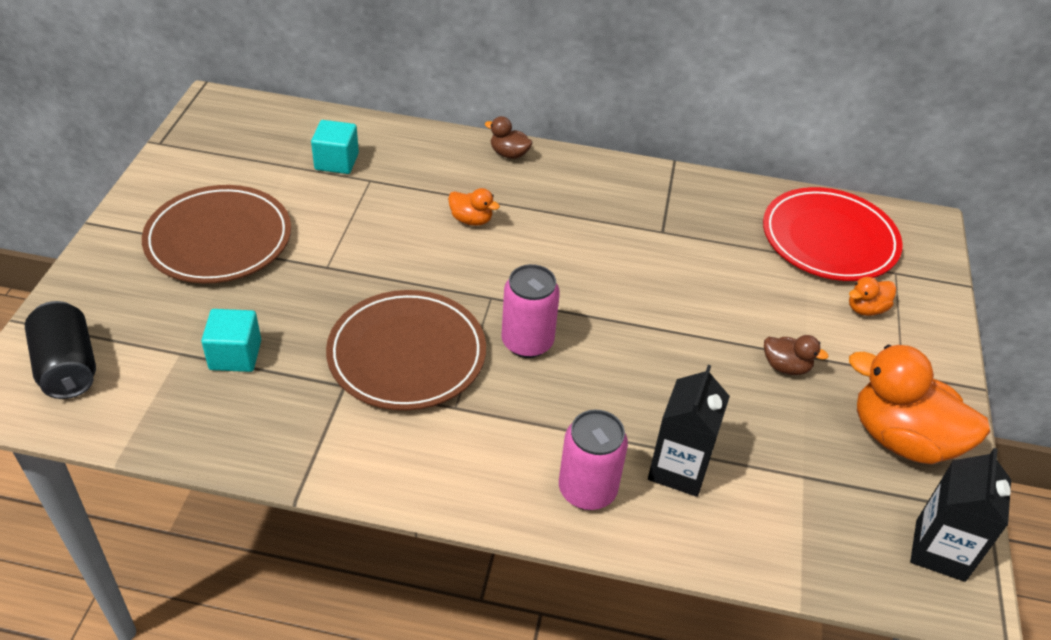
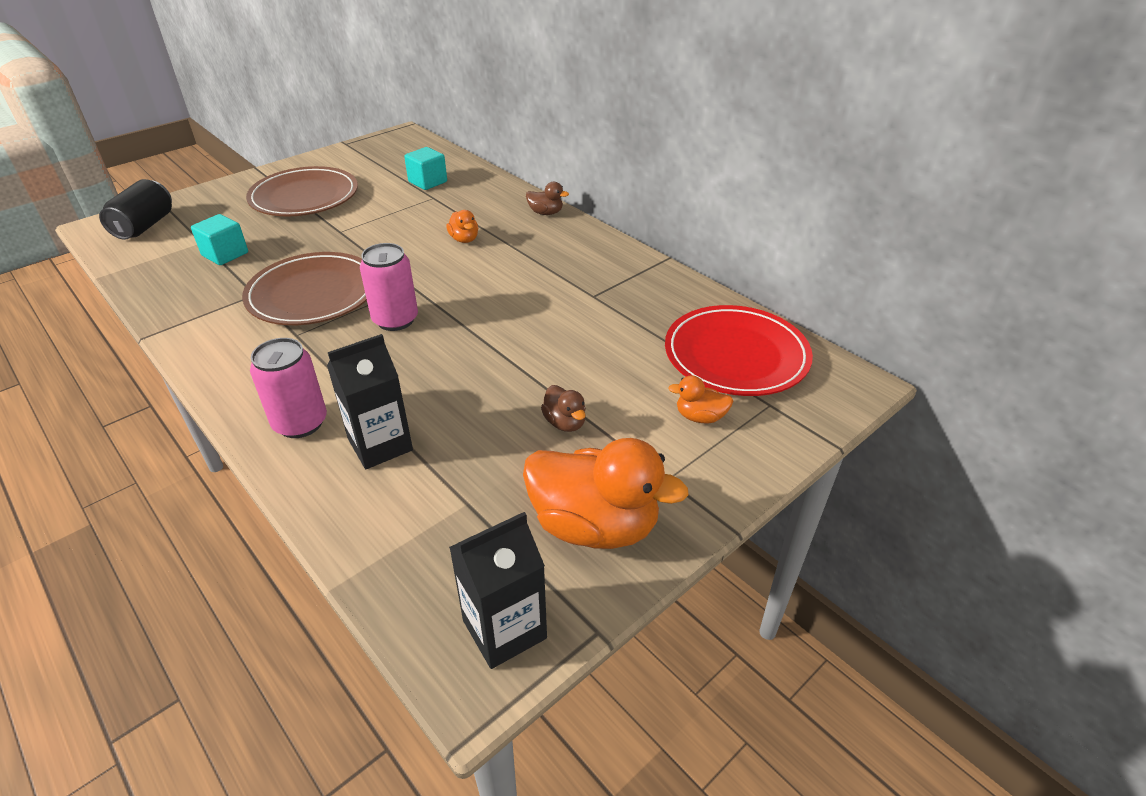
camera: 40 degrees right, 5 degrees down
(509, 154) = (546, 213): brown duck -> brown duck turned 135 degrees clockwise
(902, 439) = (594, 525): orange duck -> orange duck turned 135 degrees clockwise

